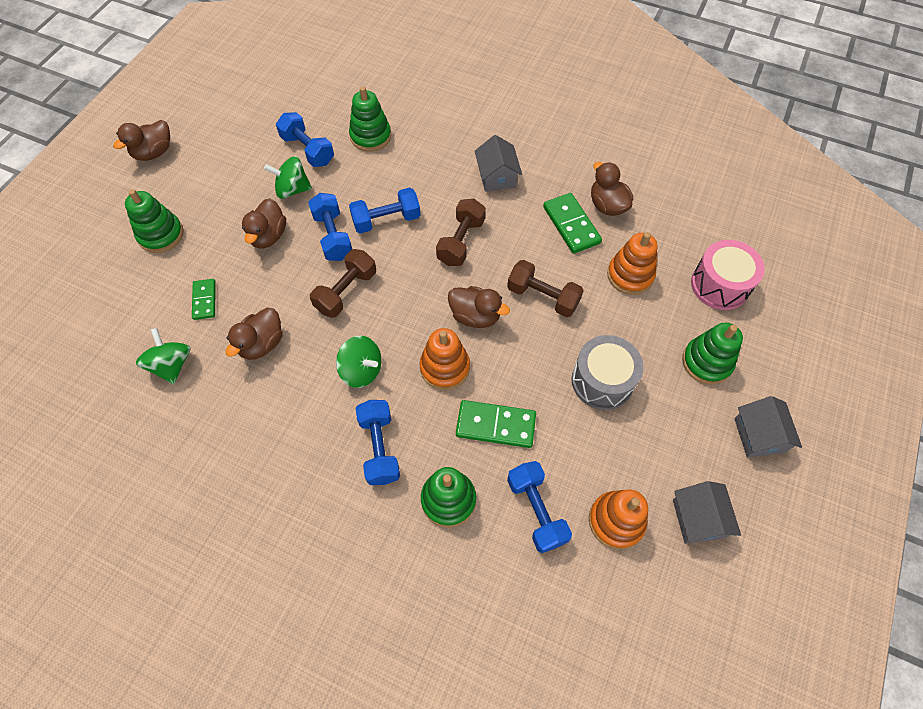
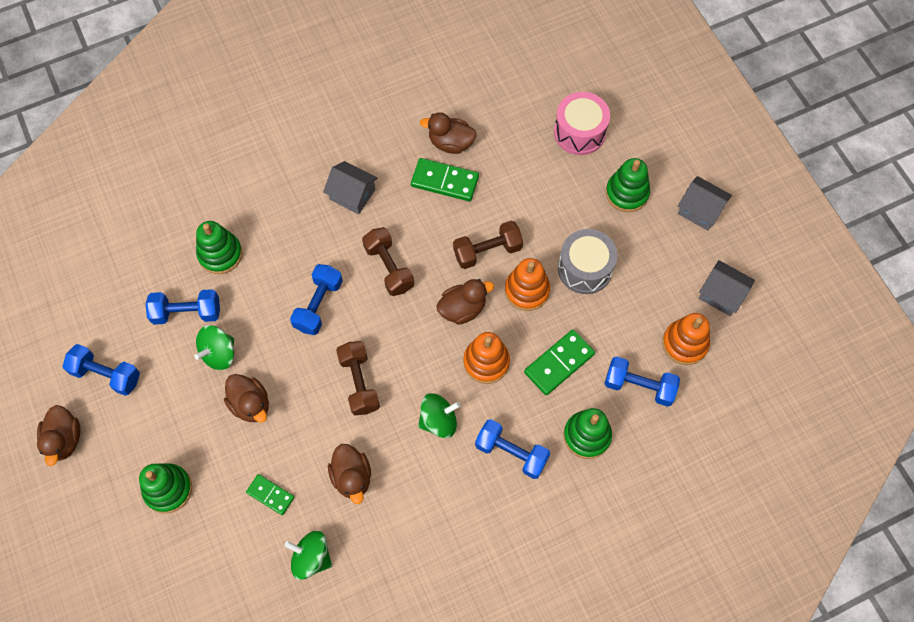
camera: 50 degrees left, 5 degrees up
(333, 236) = (297, 355): blue dumbbell -> blue dumbbell (106, 374)
(630, 275) = (521, 180): orange stacking toy -> orange stacking toy (527, 290)

